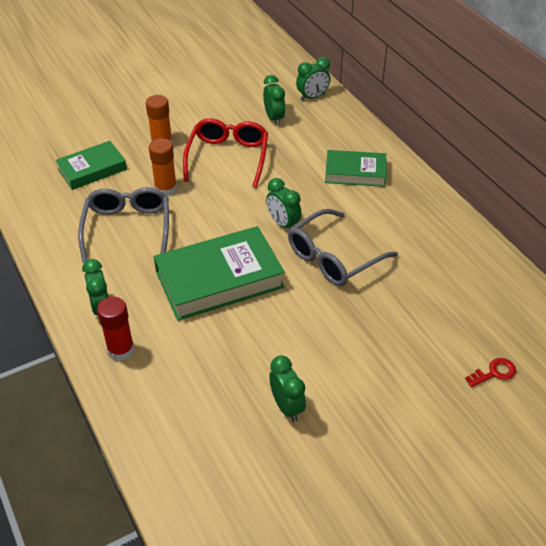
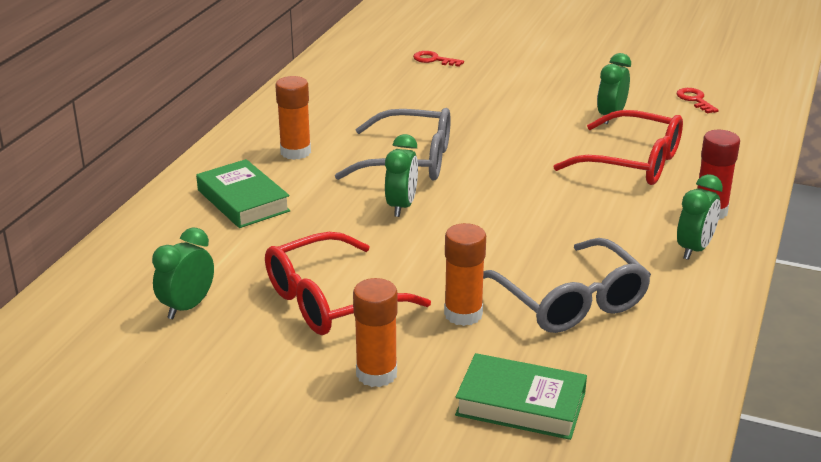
camera: 130 degrees left, 15 degrees down
(127, 228) = (571, 302): grey glasses -> grey glasses turned 75 degrees counterclockwise
(213, 362) = (633, 163): none -> red glasses
(219, 279) = (540, 205): green book -> none
(257, 492) = (695, 100): none -> red key
(312, 97) = (89, 300): green clock -> none
(395, 217) = (295, 152): none -> orange glue stick

